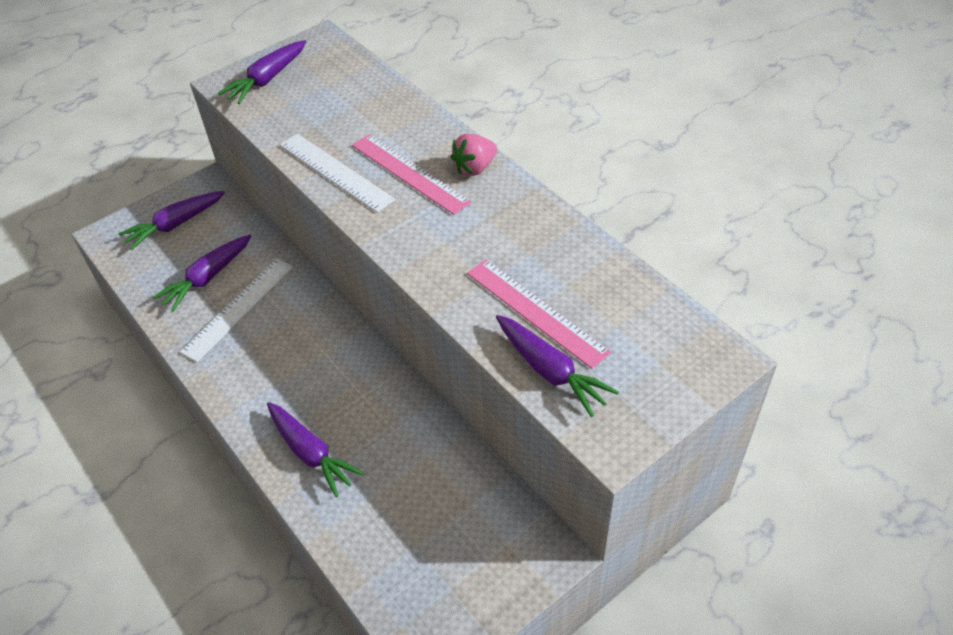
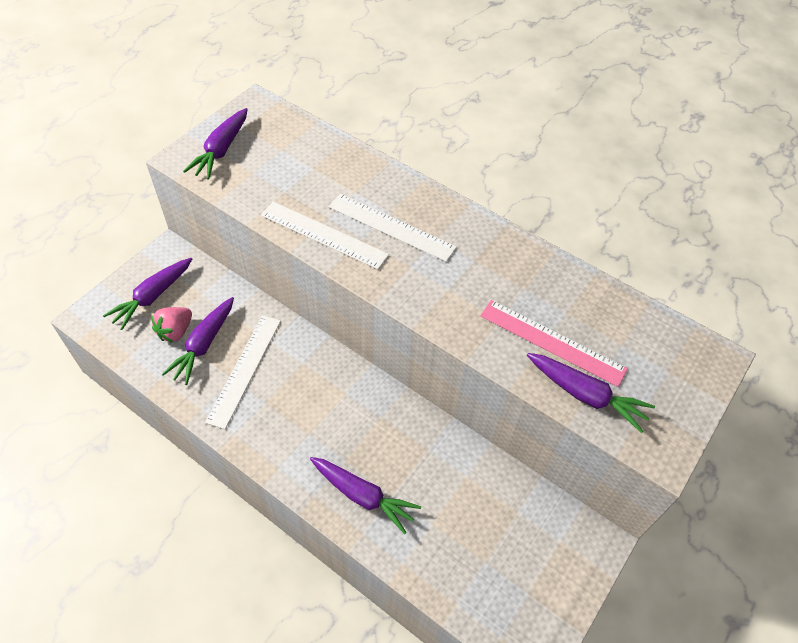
camera: 20 degrees left, 5 degrees up
(409, 173) = (391, 227): pink ruler -> white ruler
(475, 168) = (446, 214): pink strawberry -> pink strawberry (175, 331)

